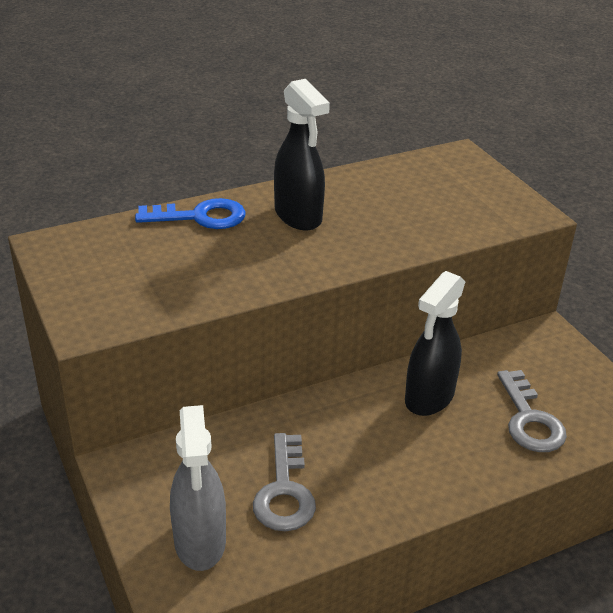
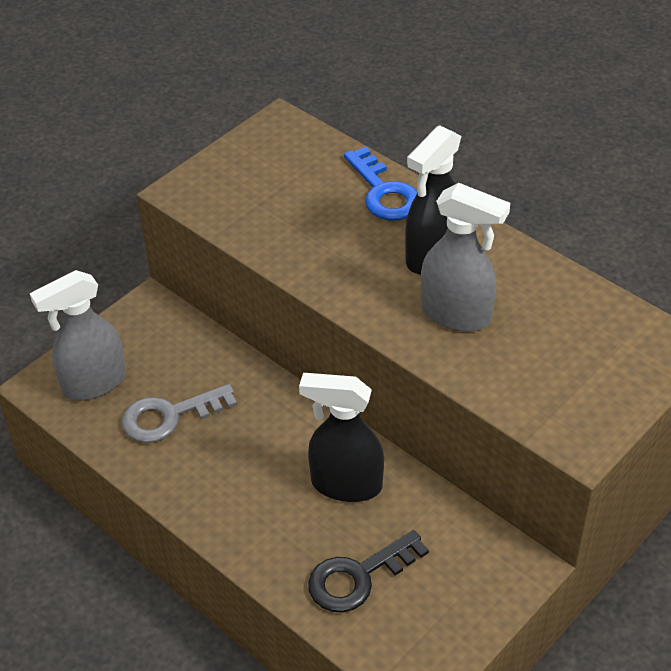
camera: 70 degrees right, 10 degrees up
(373, 224) = (456, 314): none -> grey spray bottle
(529, 419) = (358, 576): grey key -> black key

